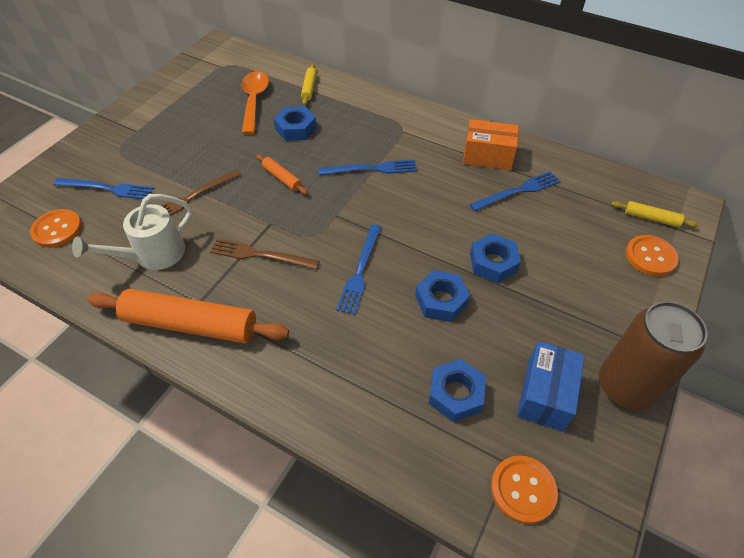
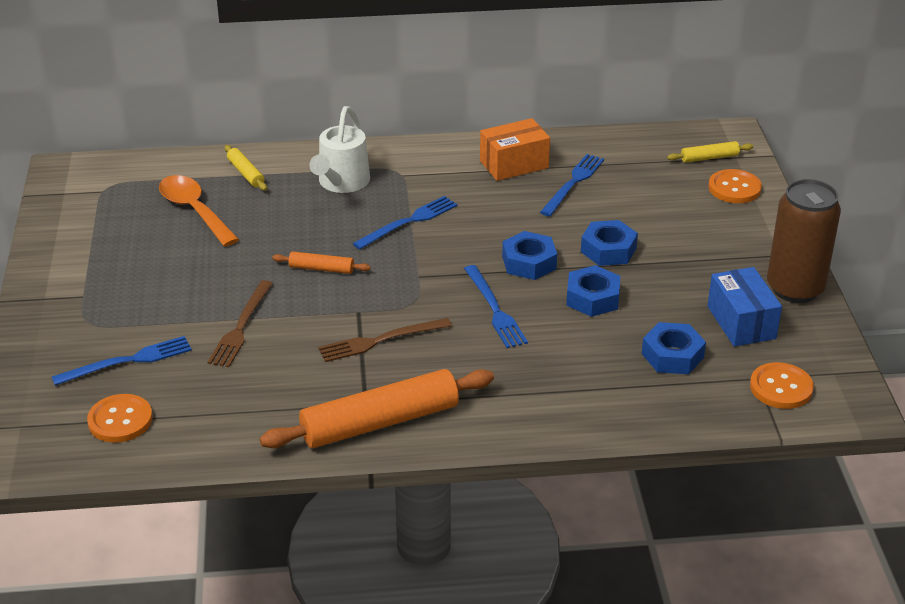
camera: 35 degrees left, 15 degrees down
(153, 255) = (265, 391): white watering can -> white watering can (341, 183)
(296, 128) = (279, 218): blue nut -> blue nut (529, 262)

